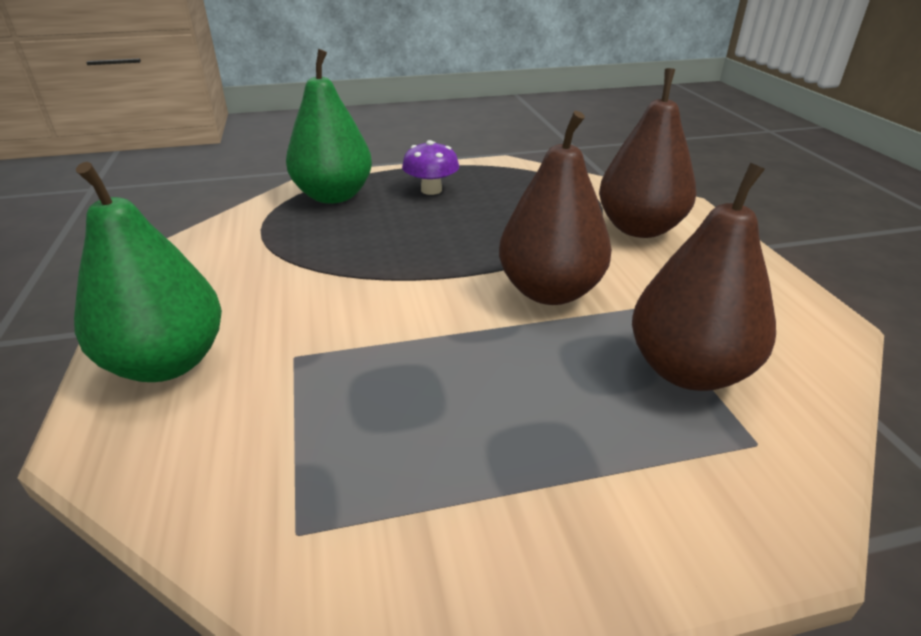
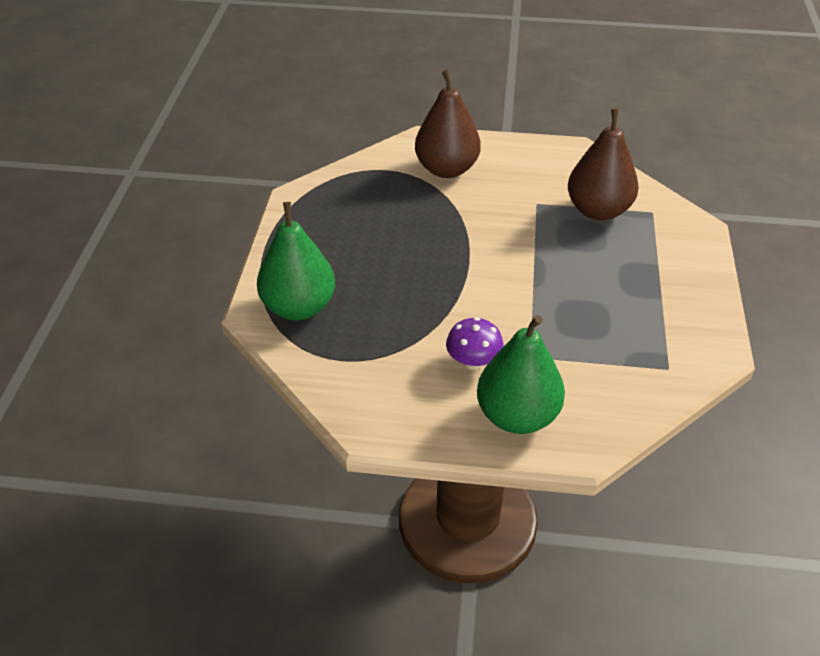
camera: 70 degrees left, 10 degrees up
(431, 190) = (323, 248): purple mushroom -> purple mushroom (473, 361)
(550, 291) = (506, 232): brown pear -> none

